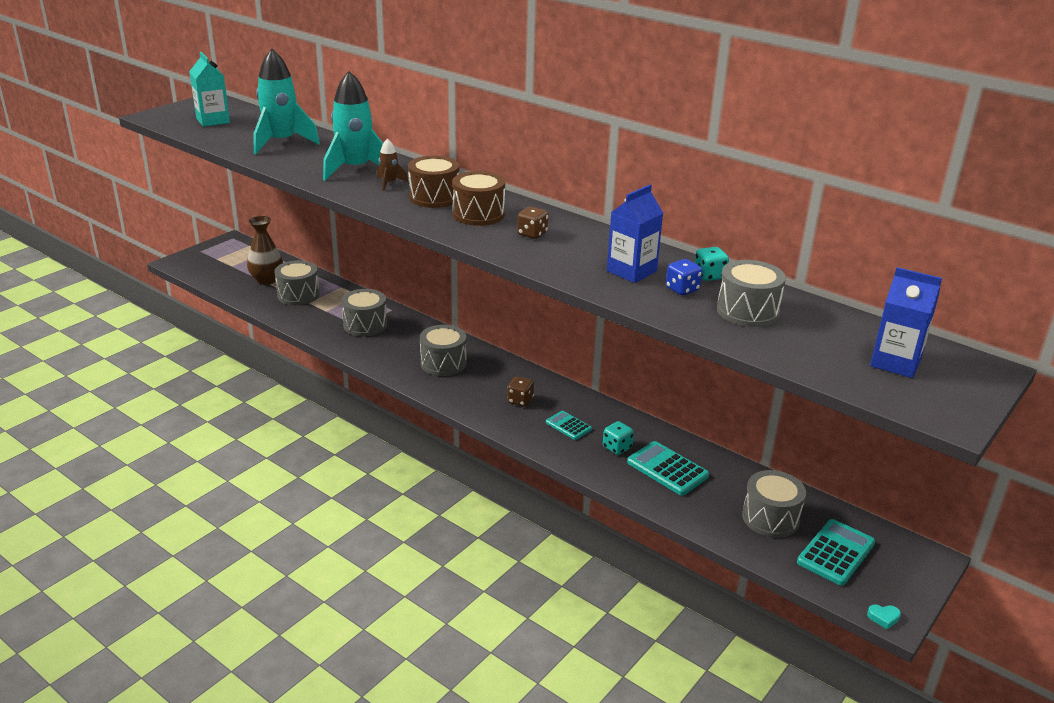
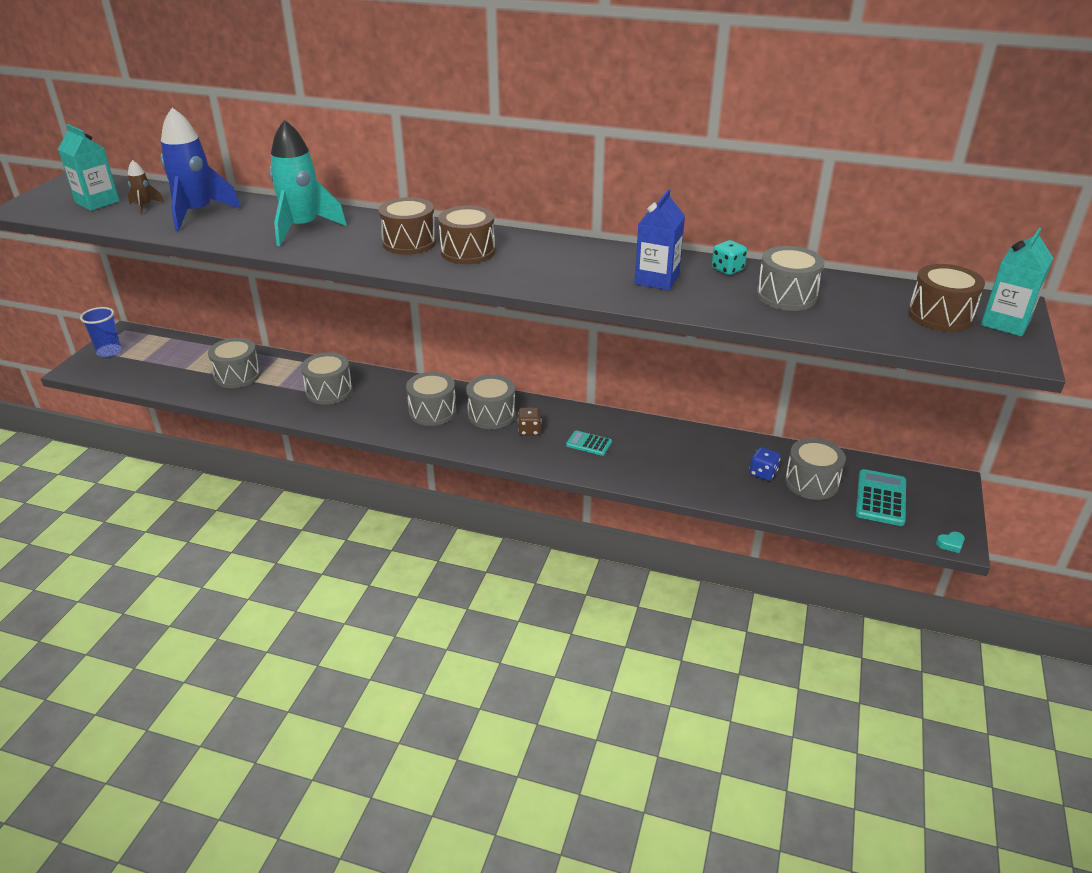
camera: 20 degrees left, 5 degrees up
(210, 253) = (109, 351): none -> blue cup
(267, 280) = (192, 367): brown vase -> none
(282, 142) = (197, 213): turquoise rocket -> blue rocket
(389, 183) = (351, 237): brown rocket -> brown rocket (145, 206)
(494, 378) = (491, 415): none -> grey drum
(532, 234) = (536, 261): brown dice -> none
(617, 447) = (644, 453): turquoise dice -> none
(667, 469) = (700, 461): turquoise calculator -> none
(682, 289) = (715, 287): blue dice -> blue dice (763, 473)
(895, 362) = (940, 316): blue carton -> brown drum
(964, 384) = (1005, 323): none -> turquoise carton

